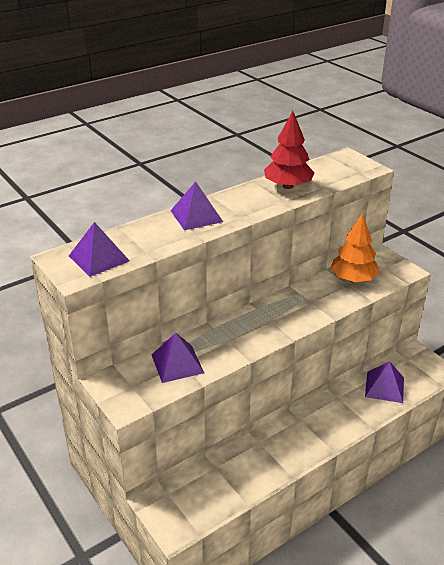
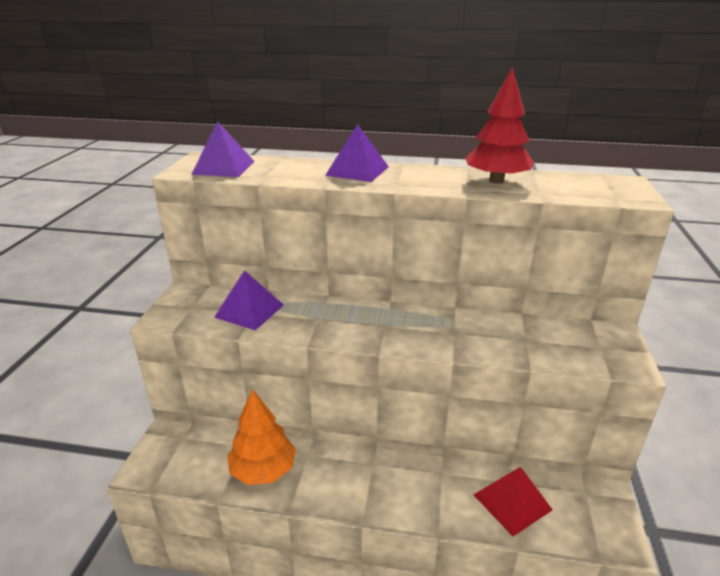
camera: 45 degrees right, 5 degrees down
(353, 279) = (539, 337): orange tree -> orange tree (263, 470)
(384, 387) = (512, 502): purple pyramid -> red pyramid

